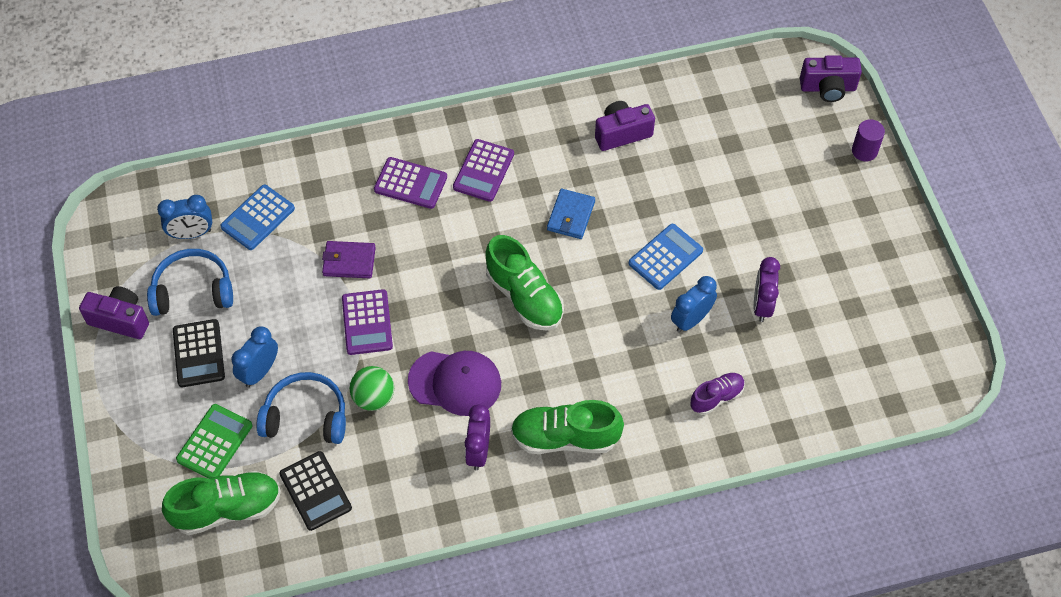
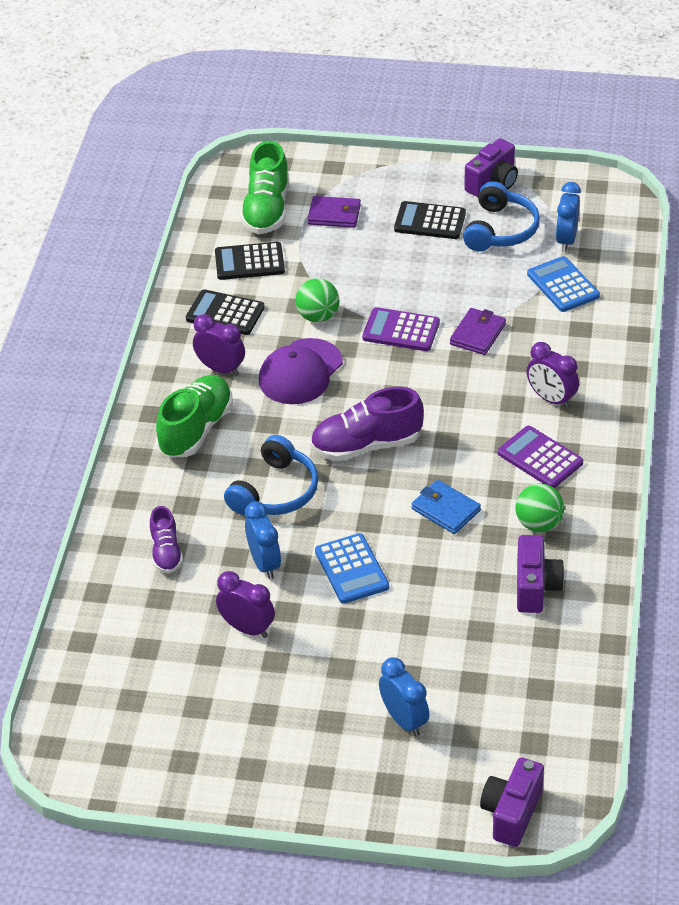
camera: 115 degrees right, 15 degrees down
(214, 442) = (334, 215): green calculator -> purple wallet
(259, 372) = (388, 253): blue clock -> blue clock (404, 720)
(306, 416) = (325, 271): blue headphones -> blue headphones (275, 491)
(400, 481) = (225, 313): none -> black calculator
(410, 183) = (551, 399): purple calculator -> purple clock
(524, 297) = (366, 445): green shoe -> purple shoe
(556, 150) = (538, 524): none -> green ball
(864, 151) = (398, 810): purple cylinder -> none

